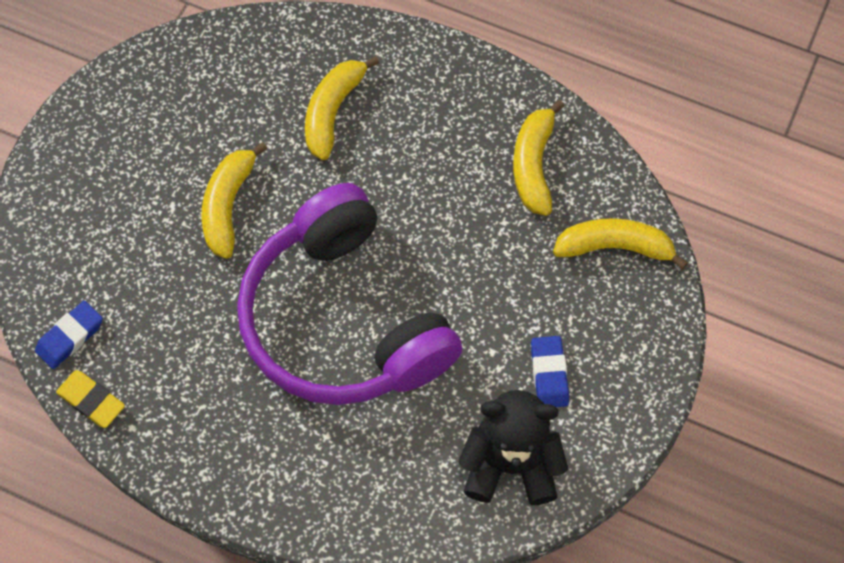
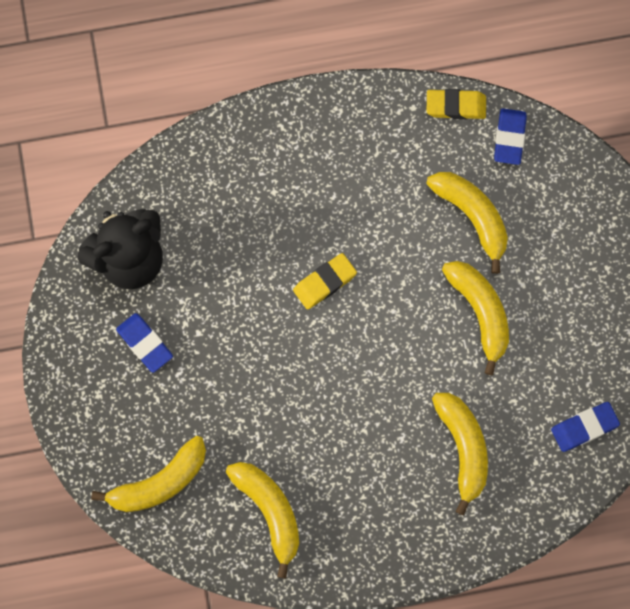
camera: 145 degrees right, 10 degrees up
(164, 290) = (472, 217): none -> yellow banana
(221, 65) = (584, 427): none -> blue eraser
(343, 320) = (324, 282): purple headphones -> yellow eraser

